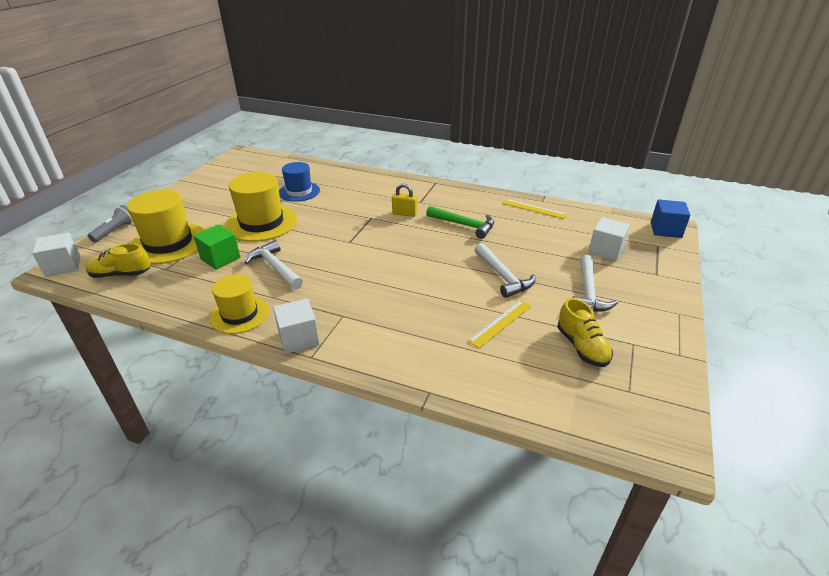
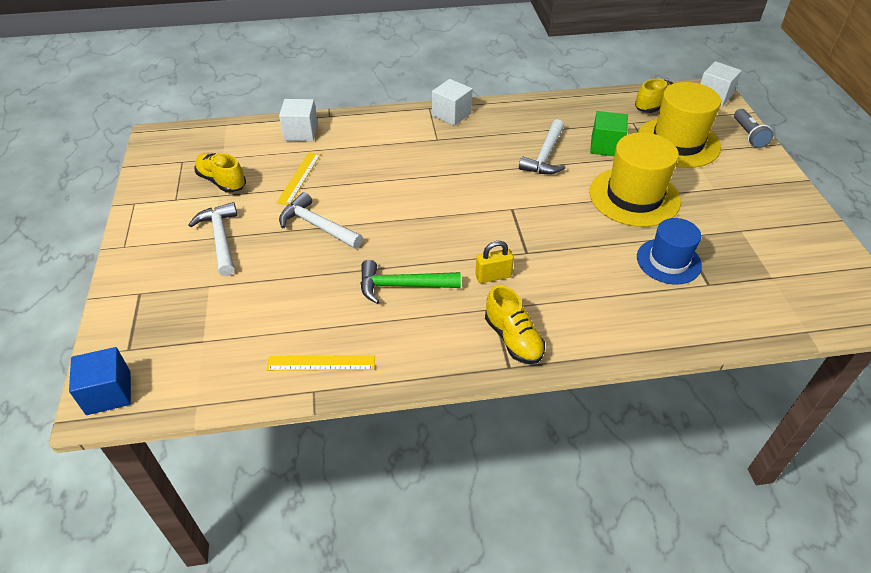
camera: 150 degrees right, 10 degrees up
(239, 314) = (516, 113): yellow hat -> none
(275, 267) = (545, 156): white hammer -> white hammer turned 90 degrees clockwise
(422, 190) = (513, 339): none -> yellow shoe
(605, 250) = (203, 311): white cube -> white cube (301, 132)

